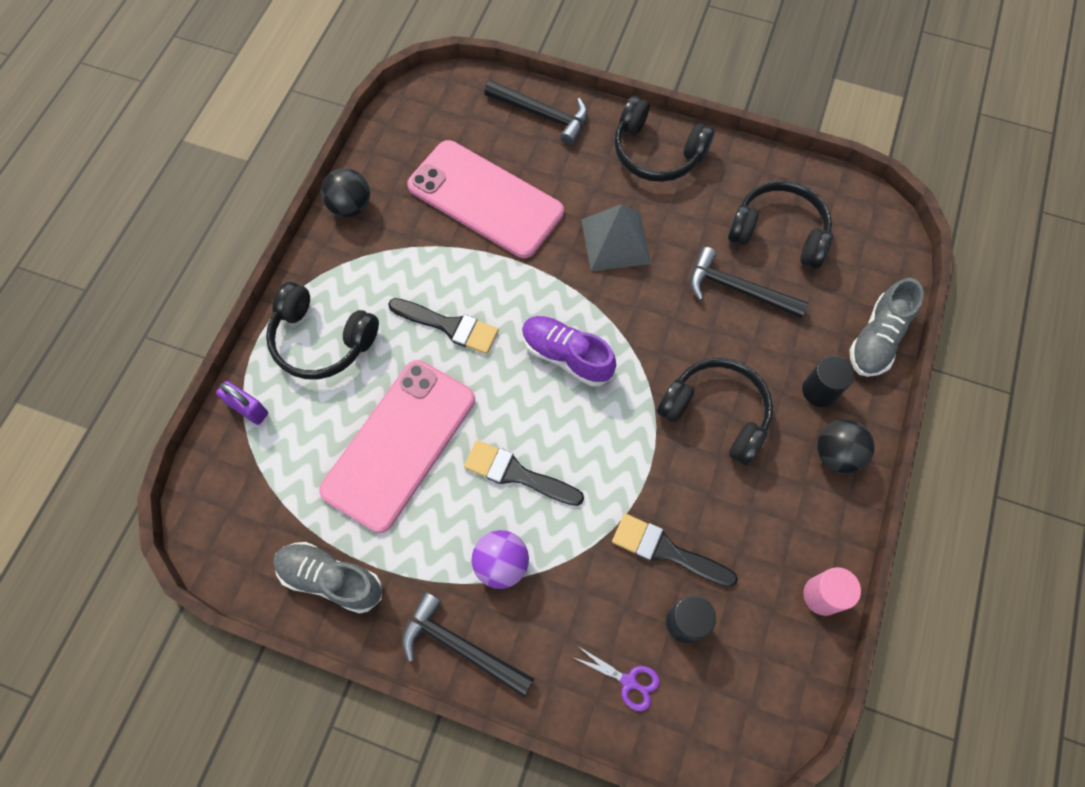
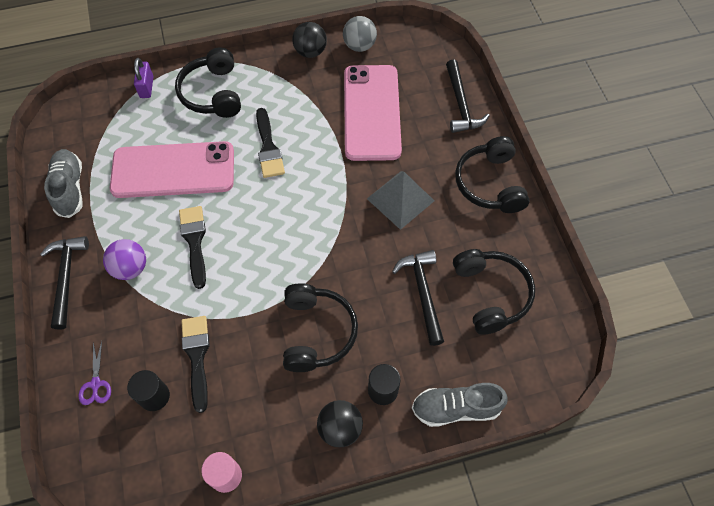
camera: 55 degrees right, 5 degrees down
(385, 155) = (359, 46): none -> grey ball
(566, 356) = (294, 221): purple shoe -> none

